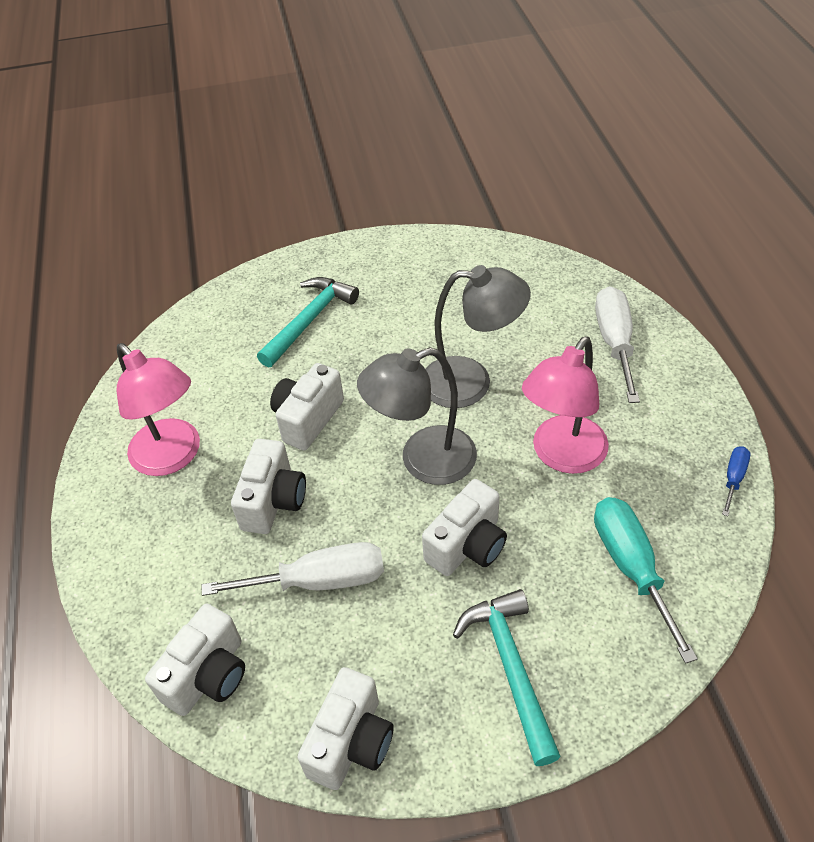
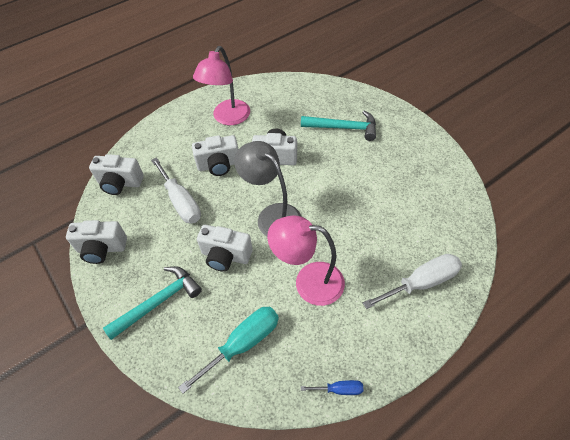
camera: 65 degrees right, 5 degrees up
(471, 382) = (341, 217): grey lamp -> none

